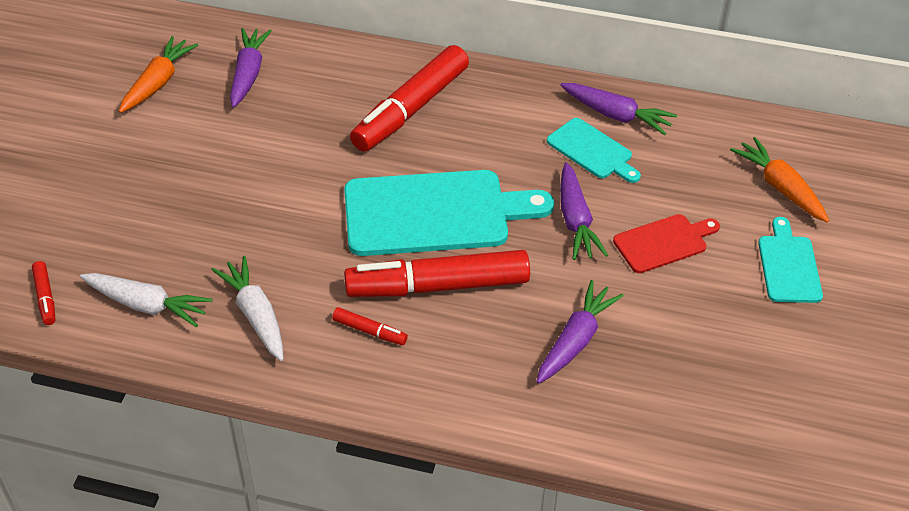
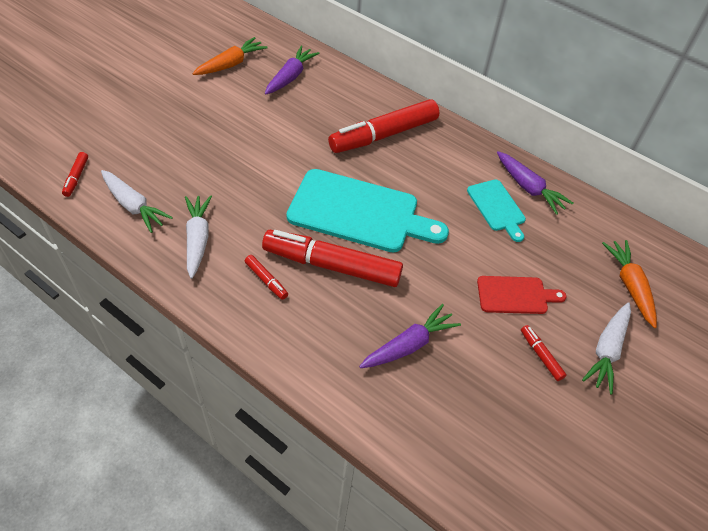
camera: 20 degrees right, 5 degrees up
(575, 220) = (457, 254): purple carrot -> none
(723, 297) = (541, 355): none -> red marker
(788, 265) = (606, 350): turquoise cutting board -> white carrot

